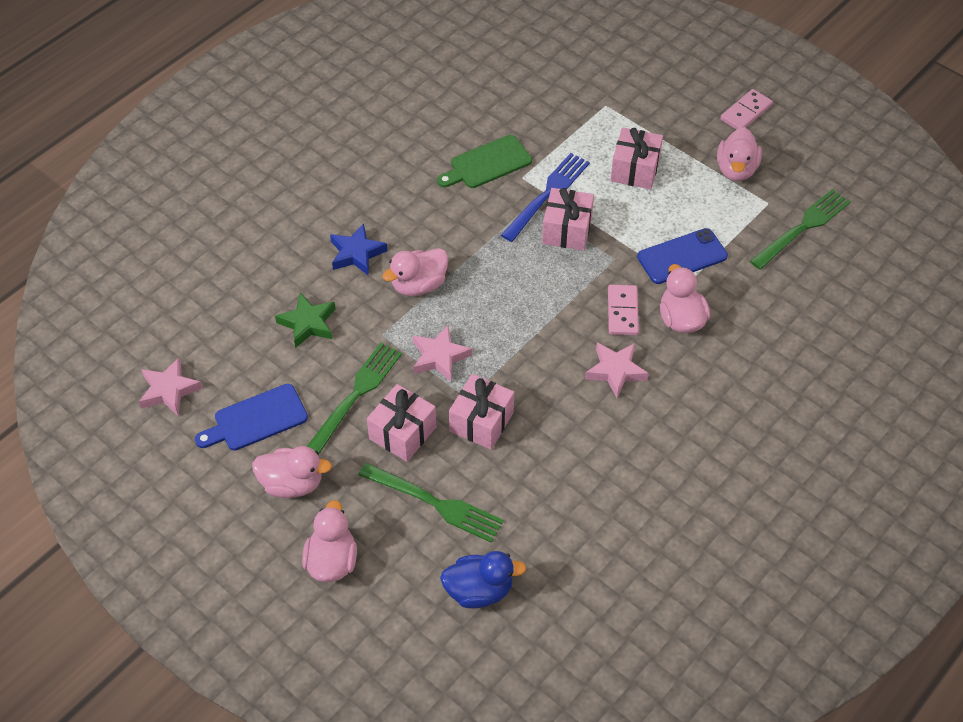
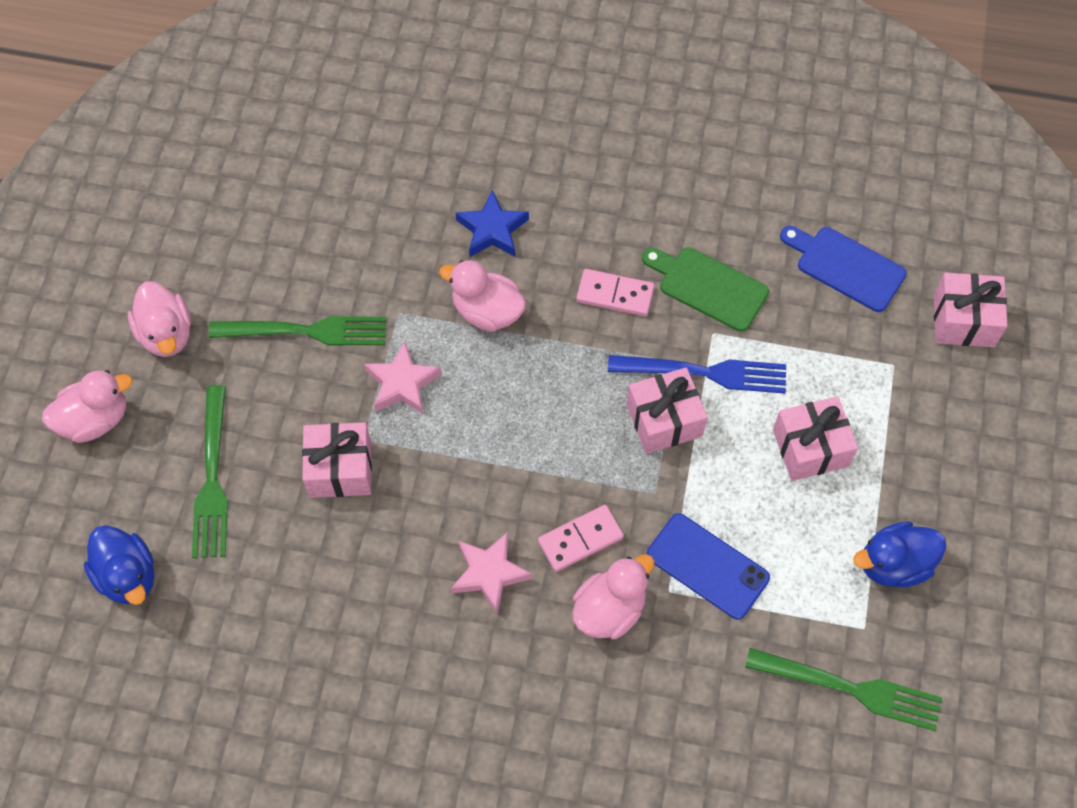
camera: 60 degrees right, 10 degrees up
(169, 390) = (217, 165): pink star -> none
(256, 419) = (225, 259): blue cutting board -> blue cutting board (846, 266)
(308, 323) = (371, 237): green star -> none
(402, 433) = (283, 400): pink gift -> pink gift (963, 320)
(736, 169) = (893, 564): pink duck -> blue duck
(746, 112) = (1002, 532): pink domino -> pink domino (615, 295)

